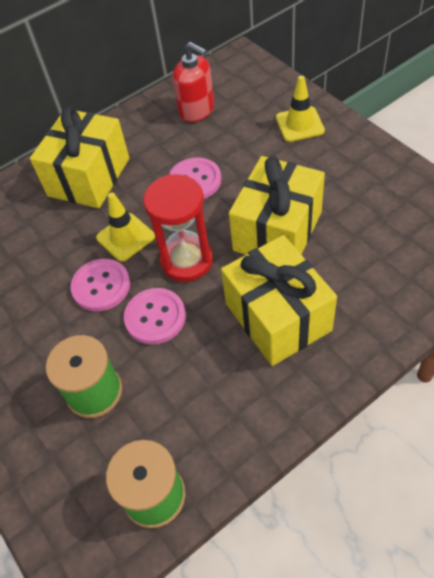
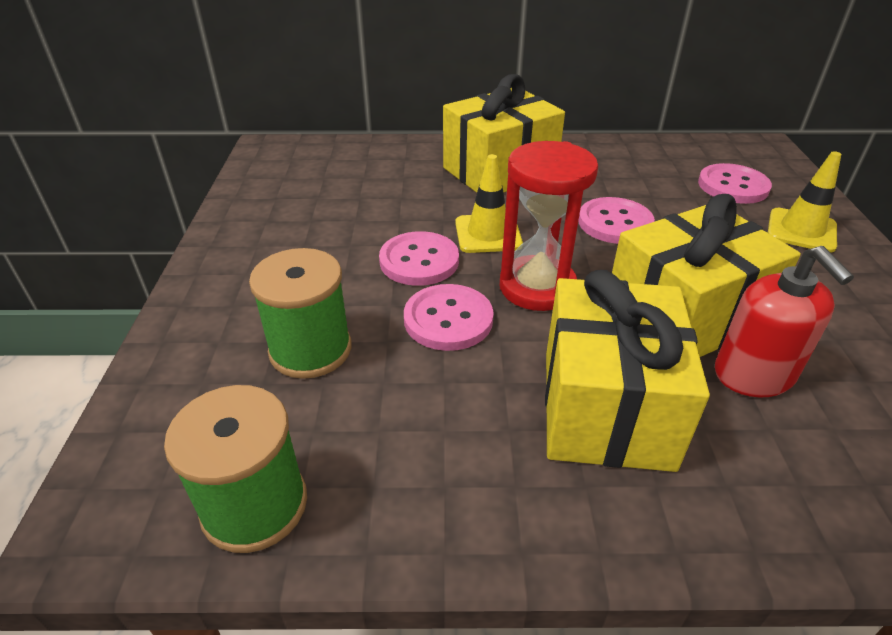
camera: 30 degrees right, 15 degrees down
(197, 110) = (671, 168): red soap dispenser -> red soap dispenser (754, 374)
(242, 106) = (733, 186): none -> pink button

